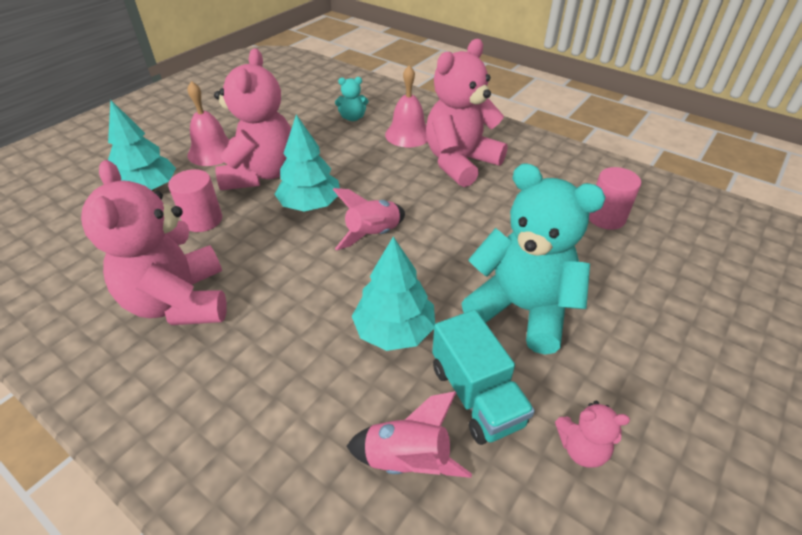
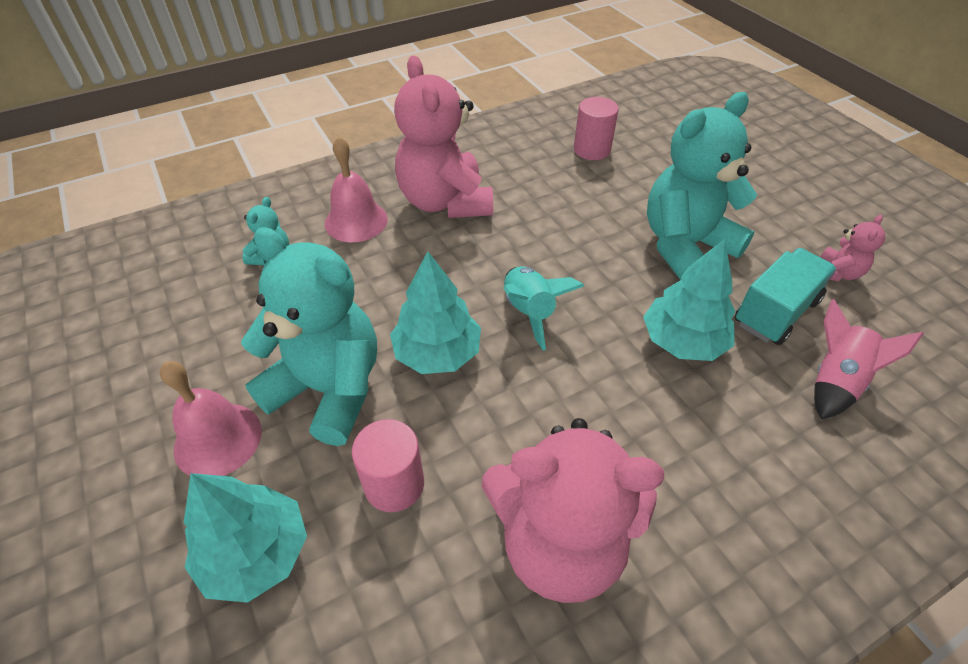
camera: 65 degrees left, 5 degrees up
(261, 174) = (328, 389): pink teddy bear -> turquoise teddy bear
(373, 235) = (529, 312): pink rocket -> turquoise rocket
(476, 395) = (775, 312): turquoise truck -> turquoise truck turned 45 degrees counterclockwise

